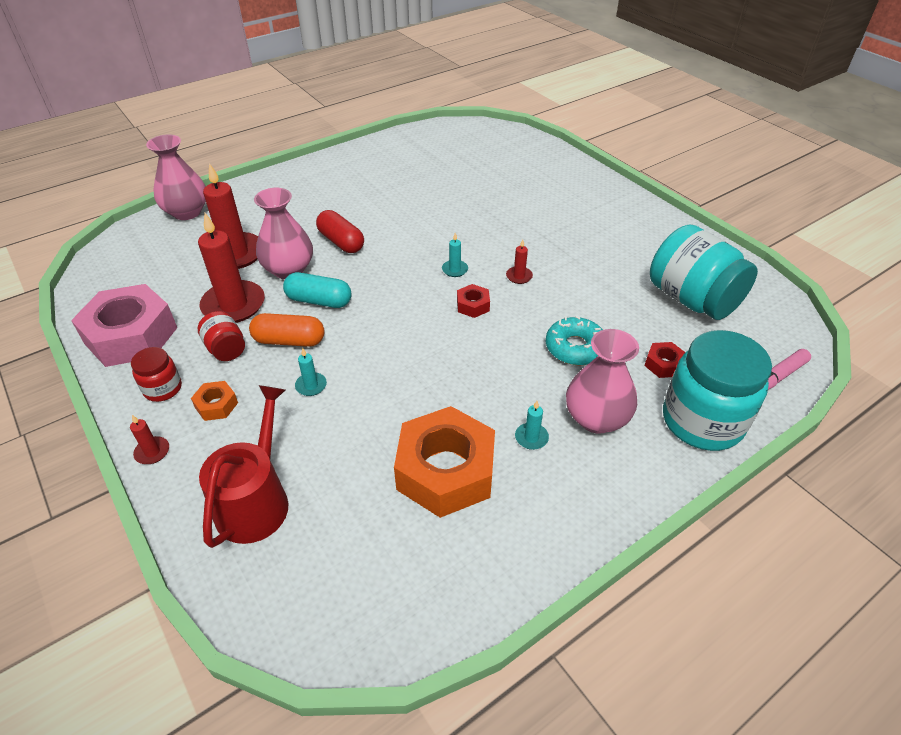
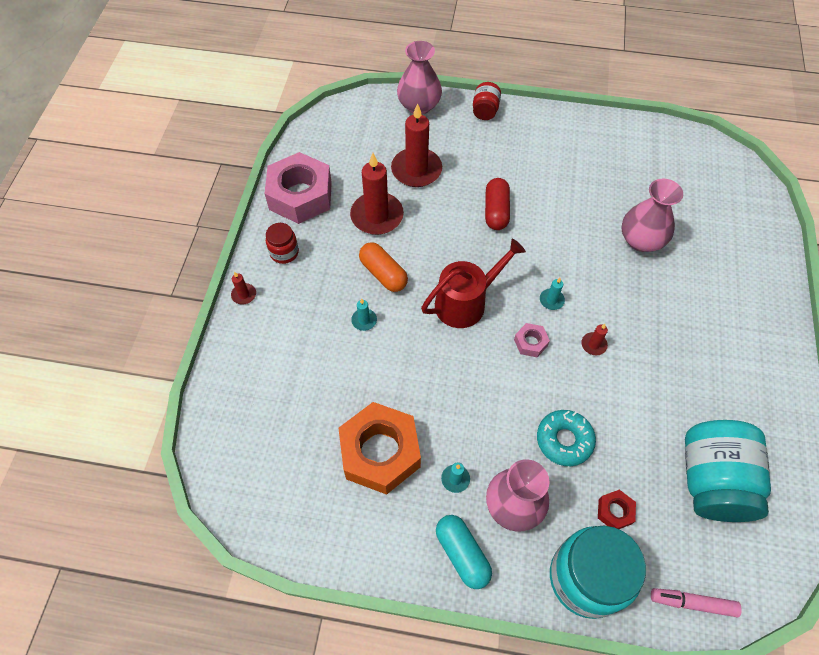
camera: 45 degrees right, 15 degrees up
(216, 405) = (301, 289): orange nut -> none
(226, 349) = (342, 250): red jar -> red jar (485, 111)
(256, 501) = (265, 375): red watering can -> red watering can (465, 302)
(289, 269) = (437, 211): pink vase -> pink vase (641, 240)
(319, 301) = (431, 254): turquoise capsule -> turquoise capsule (462, 554)
(473, 305) = (530, 342): red nut -> pink nut

